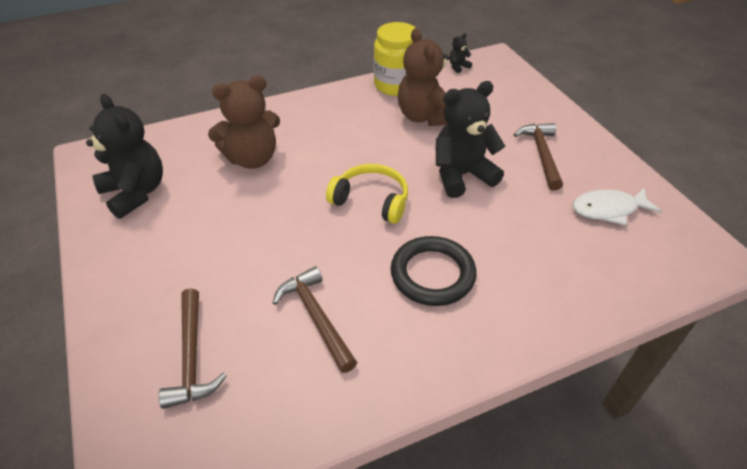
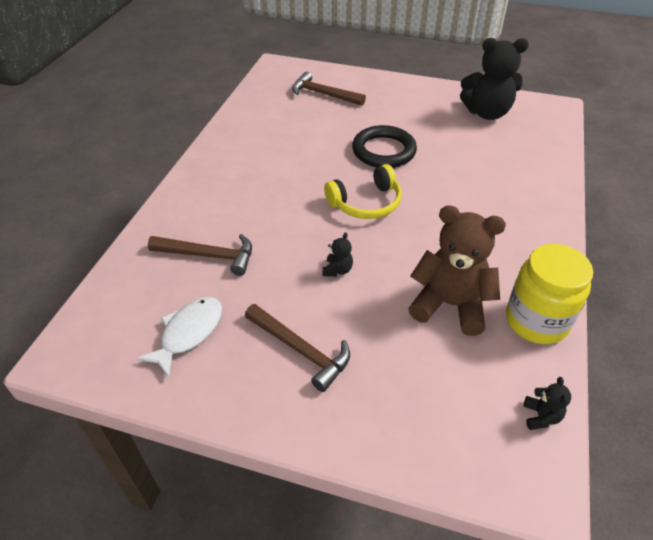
camera: 130 degrees right, 0 degrees up
(252, 158) = (481, 170): brown teddy bear -> none
(316, 317) = (296, 136): brown hammer -> brown hammer (209, 256)
(432, 274) = (266, 192): black ring -> black ring (383, 151)
(462, 175) = (337, 270): black teddy bear -> black teddy bear, size x0.42

